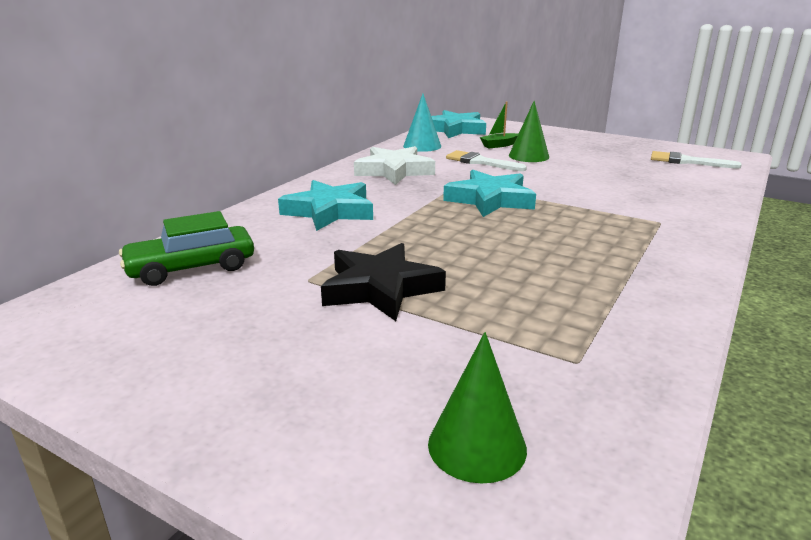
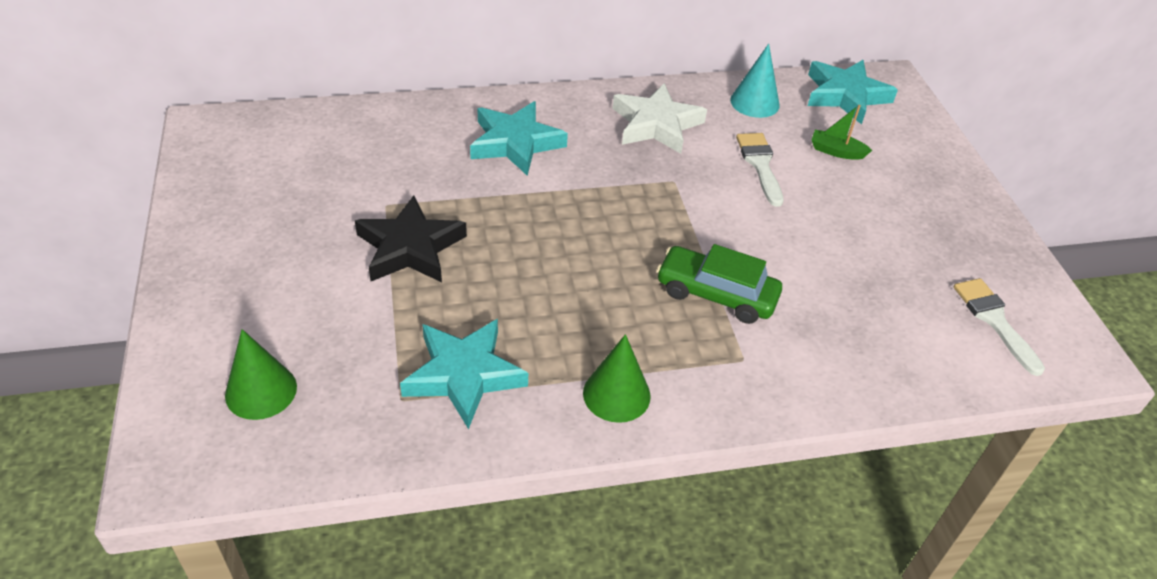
camera: 45 degrees right, 20 degrees up
(191, 268) = (346, 141): green car -> green car (716, 294)
(490, 200) = (659, 220): turquoise star -> turquoise star (464, 375)
(528, 156) = (829, 188): green cone -> green cone (616, 394)

